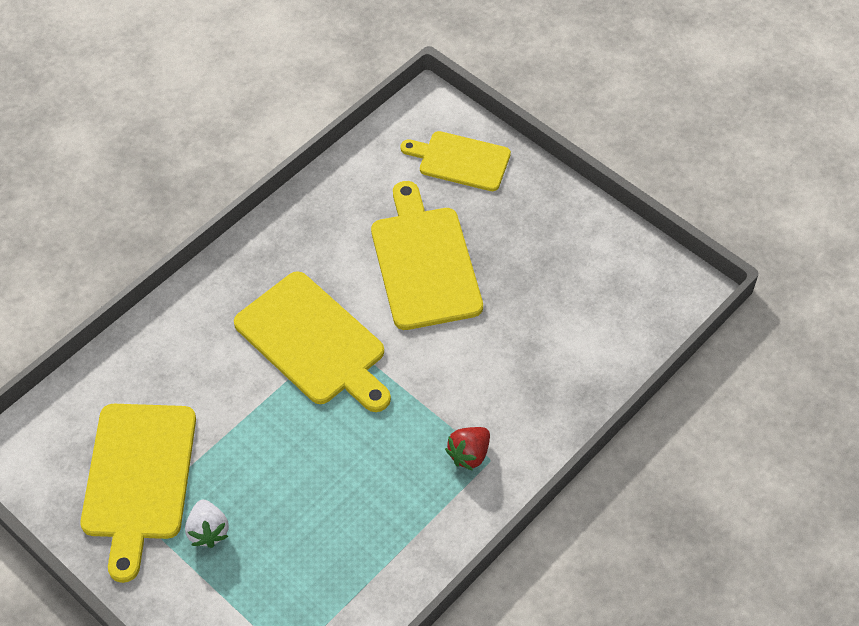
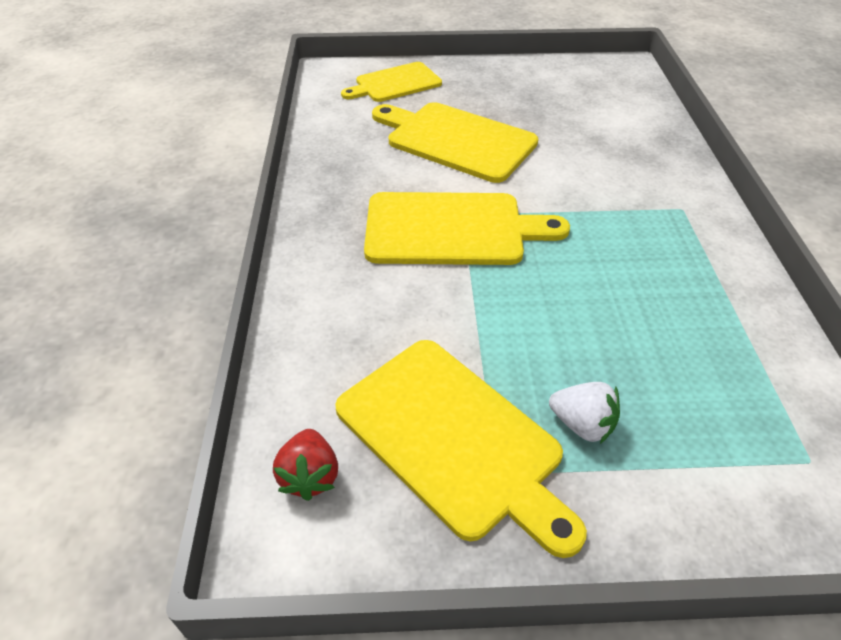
camera: 45 degrees left, 10 degrees down
(469, 454) = (665, 215): red strawberry -> red strawberry (310, 476)

